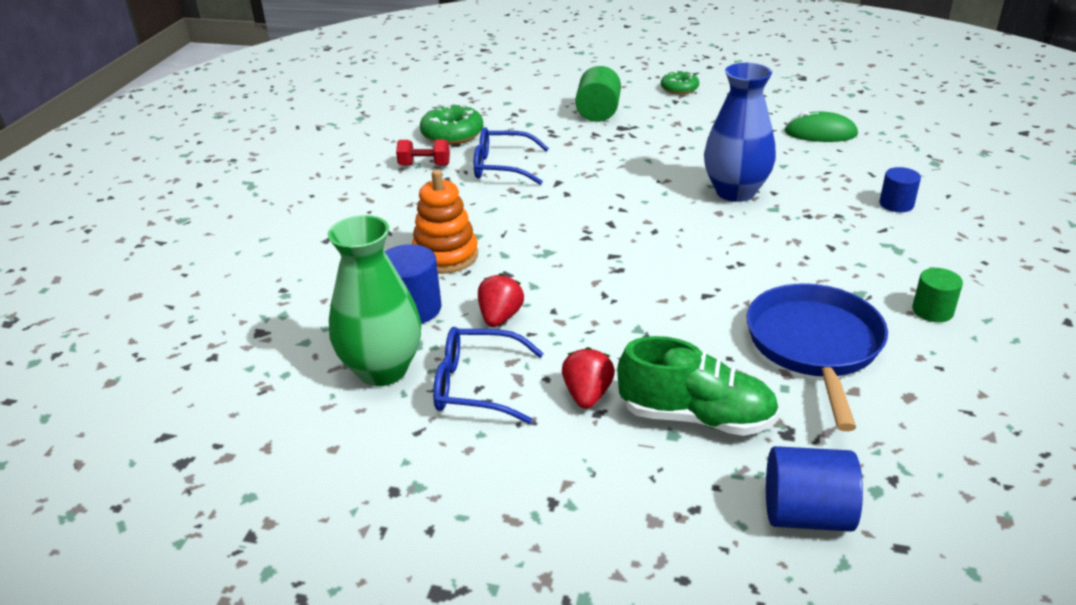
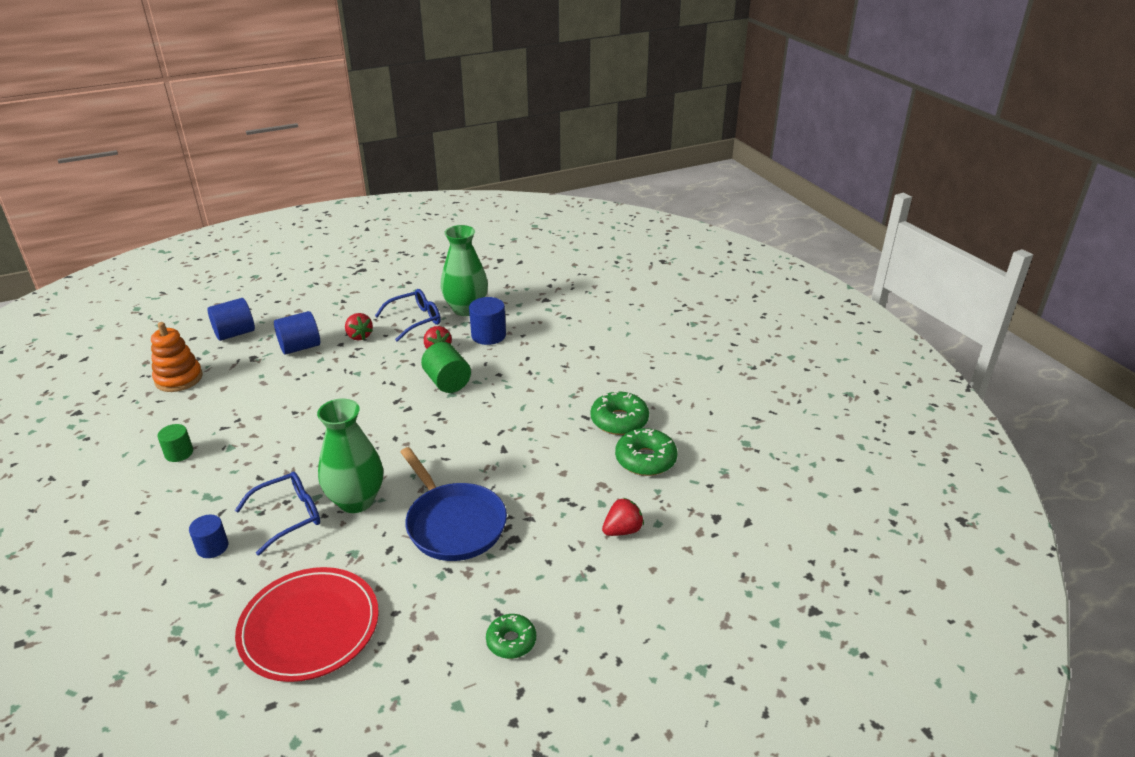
camera: 140 degrees right, 0 degrees up
(424, 165) = (619, 421): red dumbbell -> green donut
(445, 256) = (509, 366): orange stacking toy -> orange stacking toy (179, 379)
(501, 167) = (562, 444): blue glasses -> blue glasses (289, 516)
(537, 107) = (622, 530): none -> red strawberry
(598, 113) = (556, 550): green cylinder -> green cylinder (447, 382)
(696, 417) = (300, 347): green shoe -> blue cylinder
(735, 192) = (356, 501): blue vase -> green vase
(815, 346) = (251, 402): blue pan -> blue pan (453, 524)
(820, 133) = (309, 627): green mouse -> red plate

